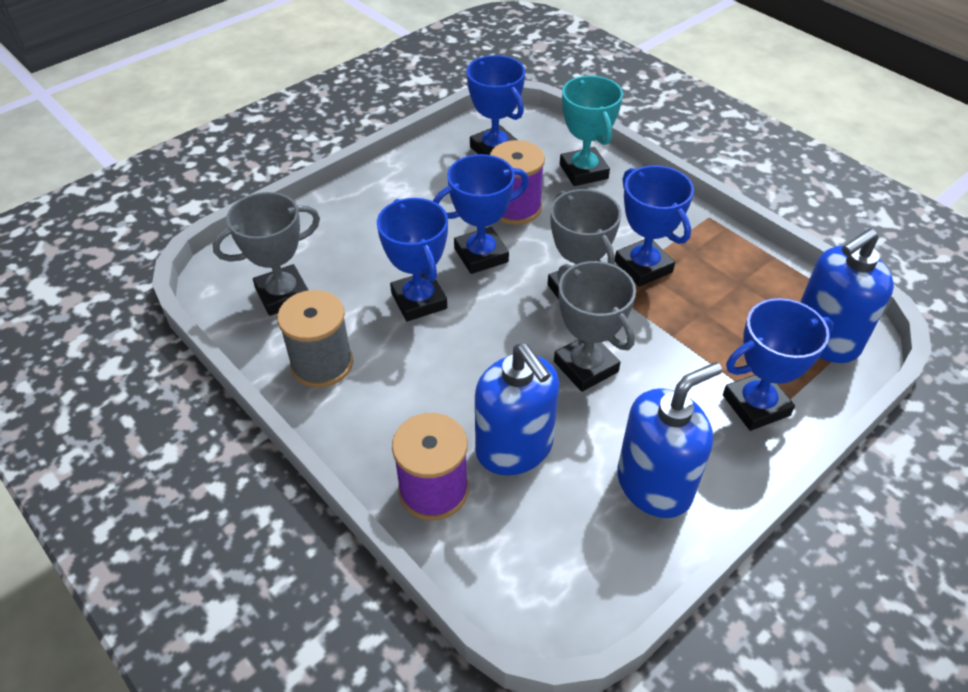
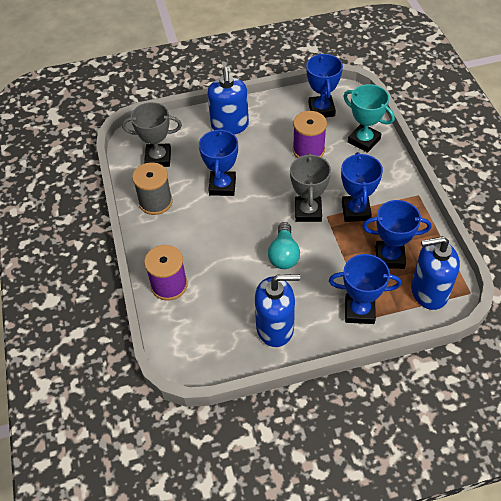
camera: 30 degrees right, 5 degrees up
(481, 255) = (271, 172): blue trophy -> blue trophy (389, 257)
(514, 448) = (219, 281): blue soap dispenser -> blue soap dispenser (230, 125)
(583, 171) = (364, 140): turquoise trophy -> turquoise trophy turned 60 degrees counterclockwise
(586, 367) = (284, 254): grey trophy -> turquoise light bulb

